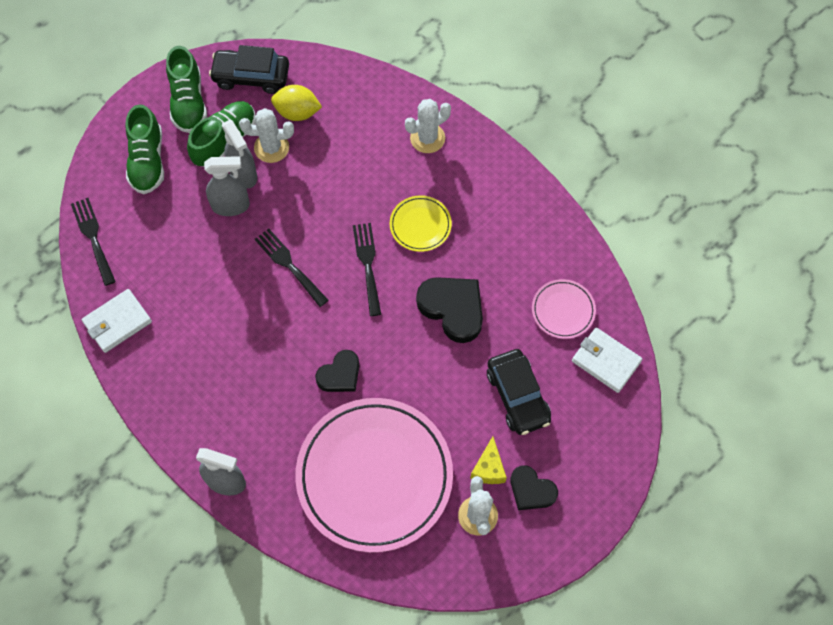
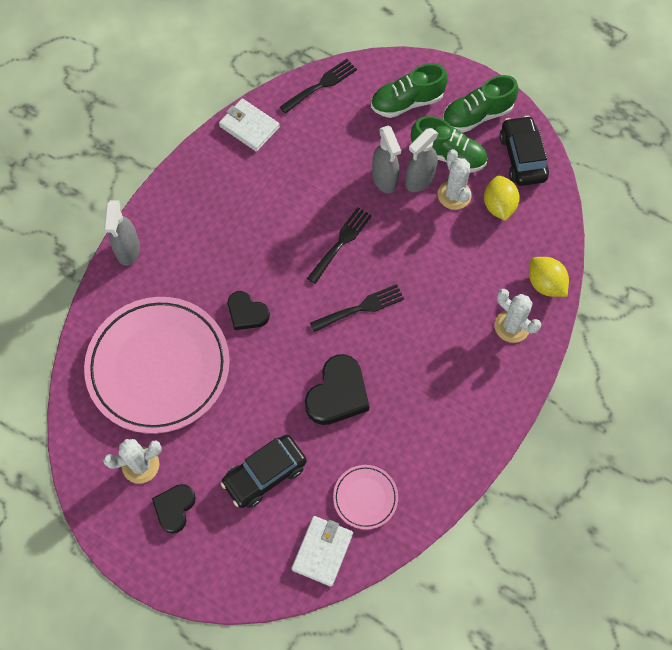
camera: 75 degrees right, 0 degrees up
(393, 98) = (545, 284): none -> yellow lemon
(420, 225) = (416, 343): yellow plate -> none
(489, 468) = (187, 464): yellow cheese -> none

